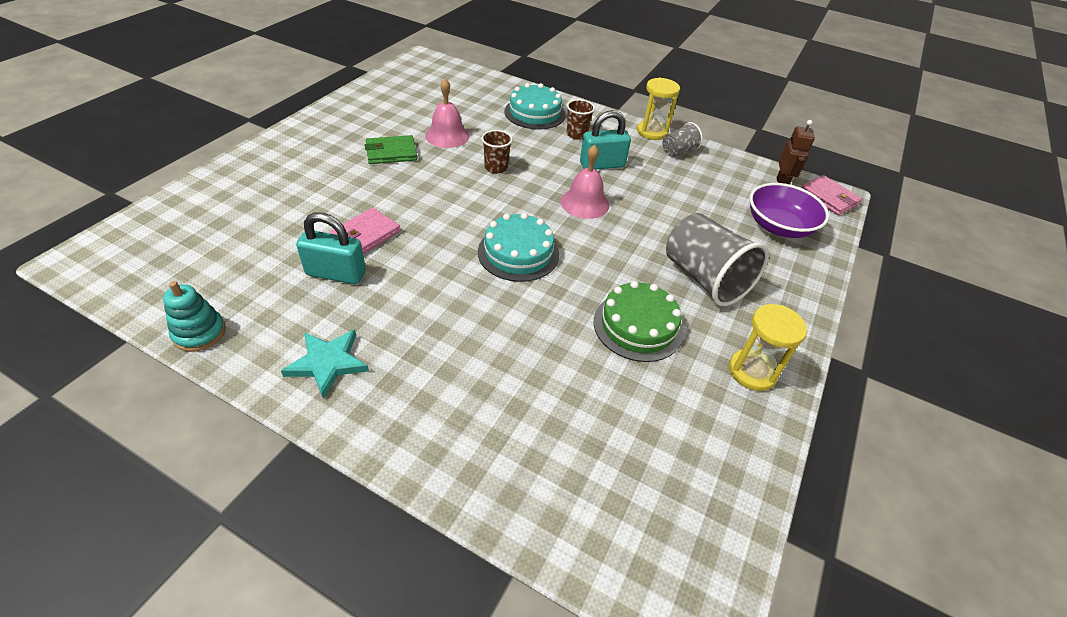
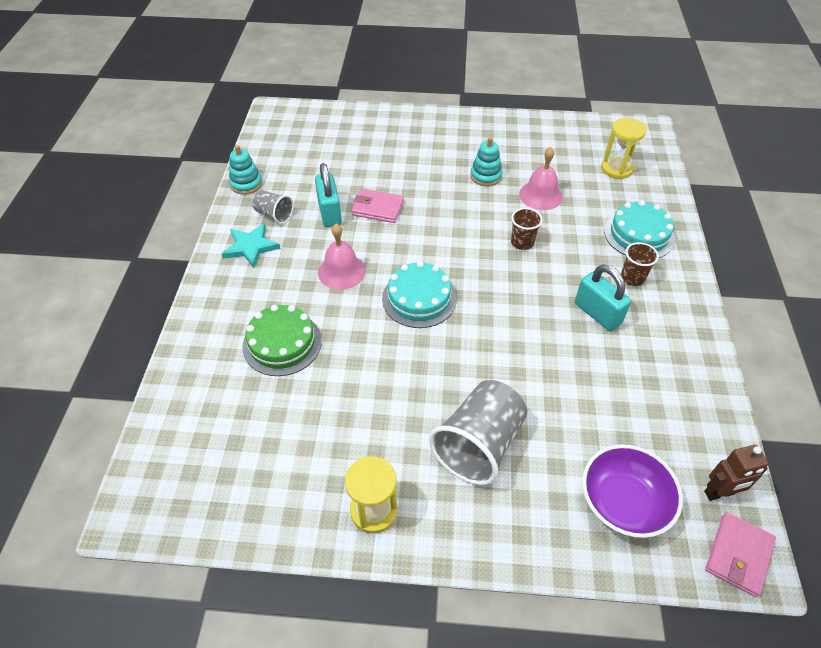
camera: 70 degrees right, 5 degrees up
(391, 153) = (485, 176): green wallet -> turquoise stacking toy
(584, 203) = (522, 319): pink bell -> pink bell (341, 271)
(638, 326) = (381, 407): green cake -> green cake (282, 343)
(652, 132) = (704, 337): yellow hourglass -> yellow hourglass (616, 169)
(678, 151) = (688, 371): grey cup -> grey cup (274, 215)

